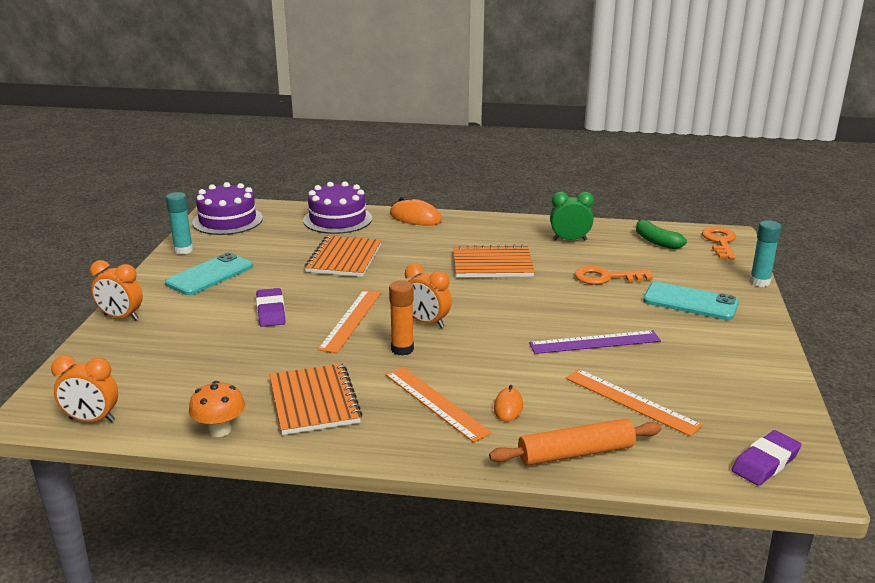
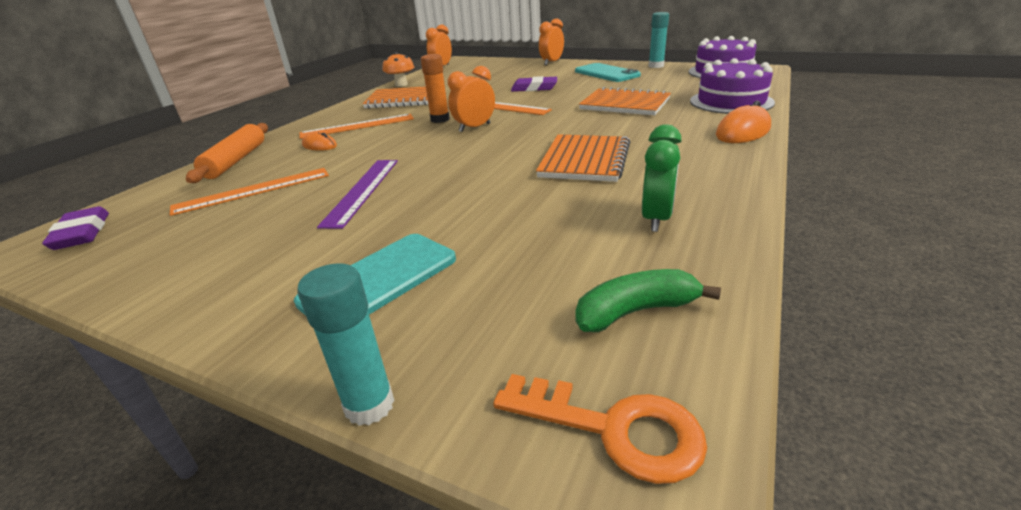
camera: 110 degrees right, 5 degrees up
(606, 277) = (508, 225): orange key -> none

